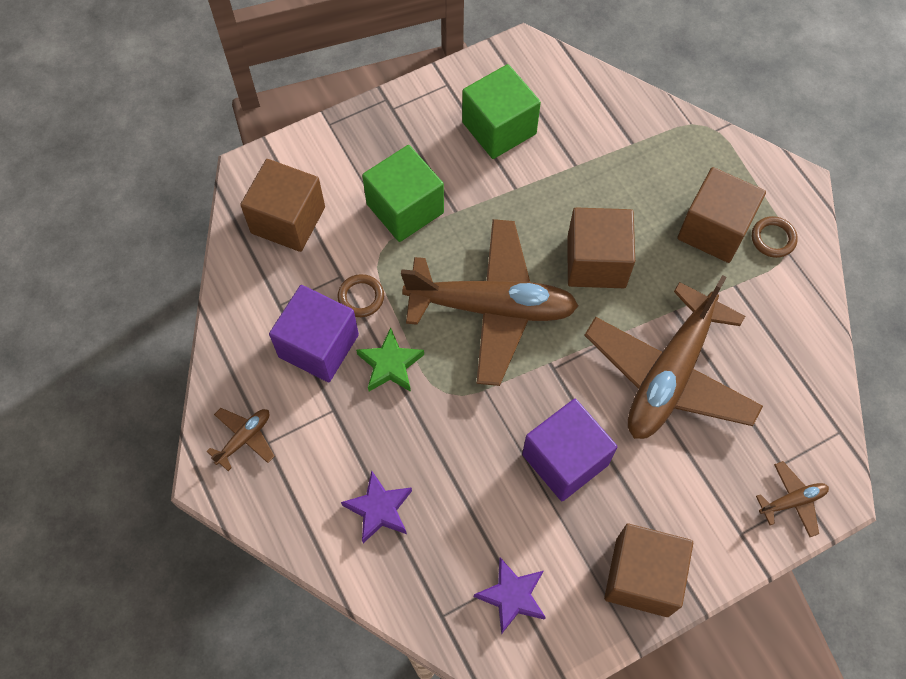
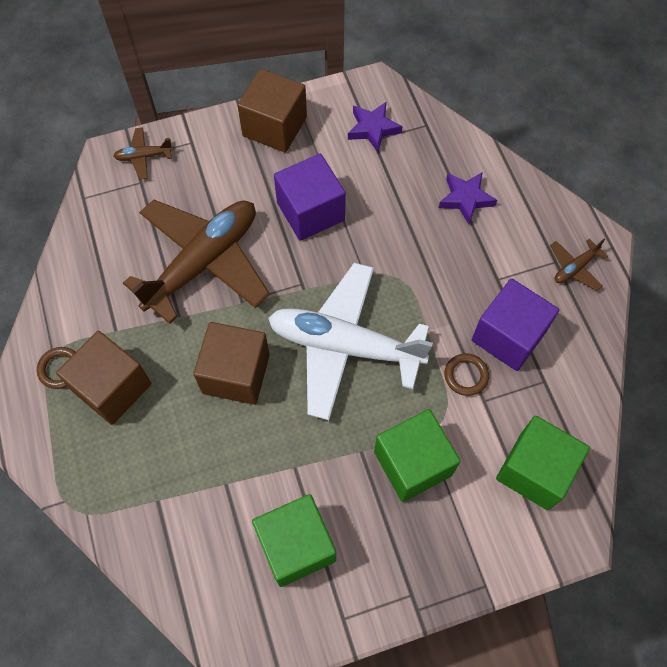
camera: 170 degrees left, 0 degrees up
(288, 220) = (534, 470): brown cube -> green cube
(390, 365) = (445, 309): green star -> none
(492, 307) = (344, 346): brown plane -> white plane

